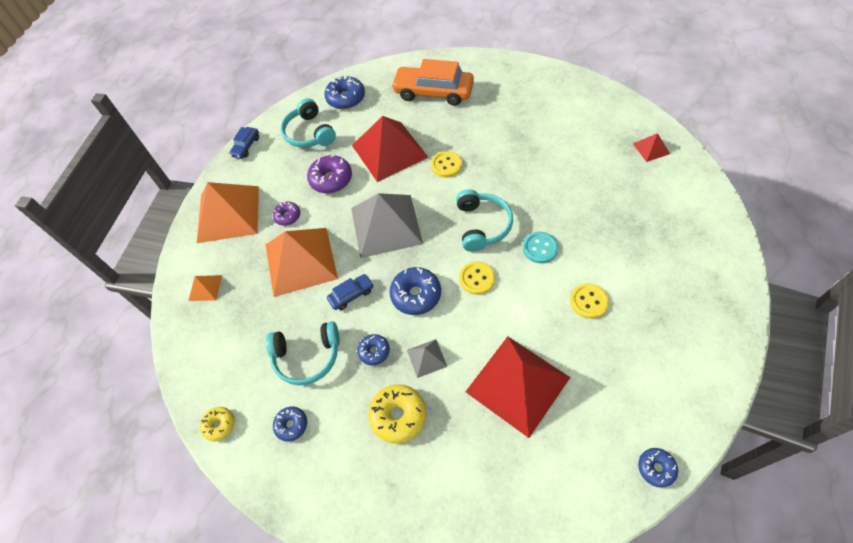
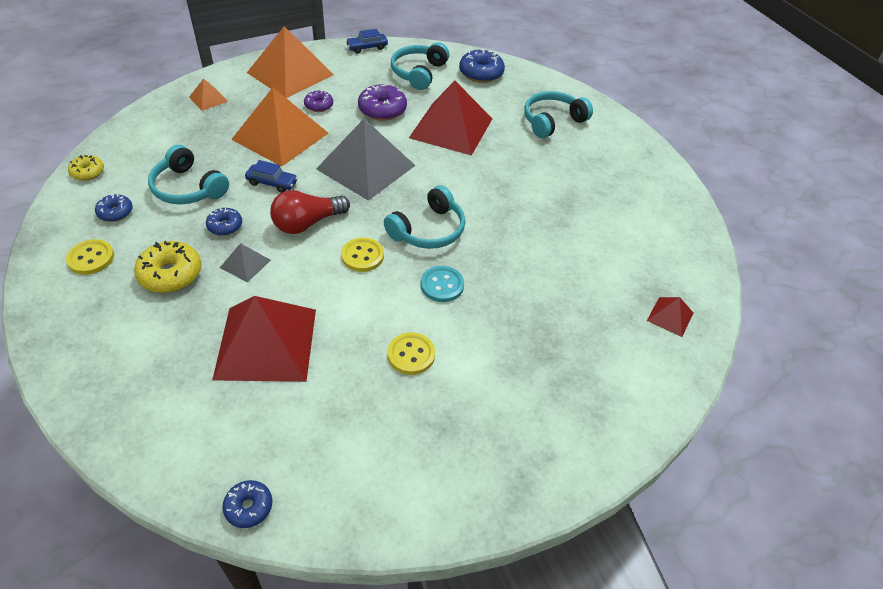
camera: 40 degrees right, 10 degrees down
(416, 295) = (307, 223): blue donut -> red light bulb
(433, 92) = (552, 121): orange car -> turquoise headphones
(446, 165) = (474, 171): yellow button -> yellow button (91, 258)

